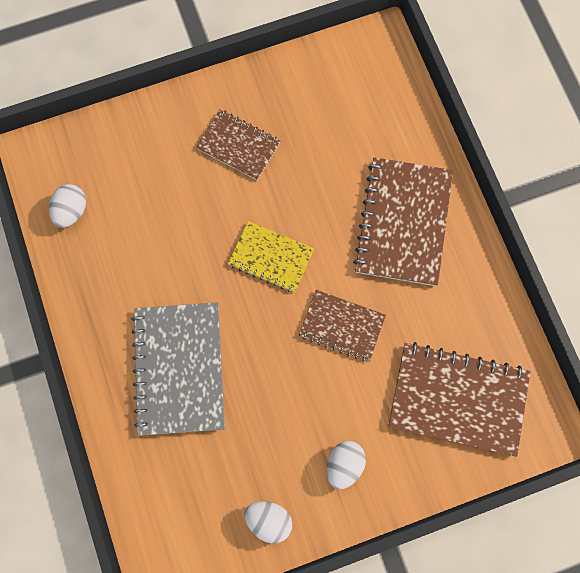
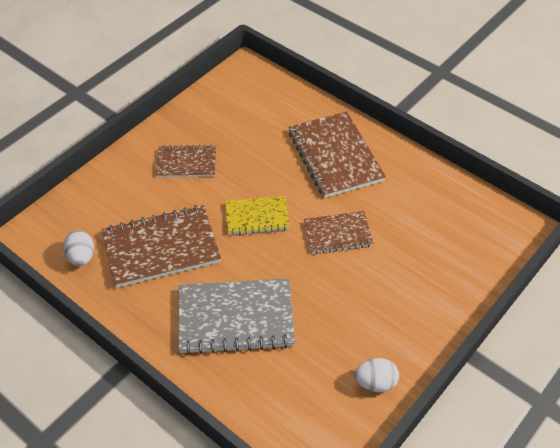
camera: 30 degrees left, 25 degrees down
(179, 369) = (236, 318): grey notebook -> grey notebook turned 60 degrees counterclockwise
(344, 464) = (403, 317): white egg -> none
(457, 399) = (450, 238): brown notebook -> brown notebook (161, 248)

